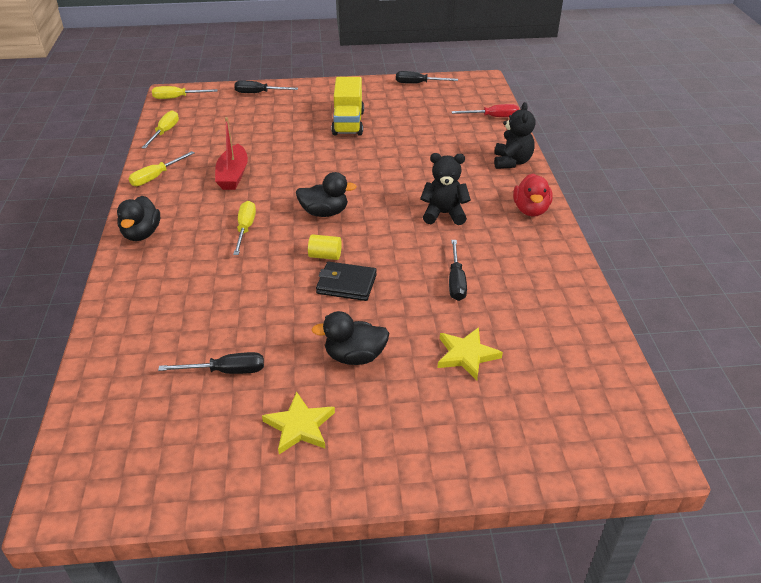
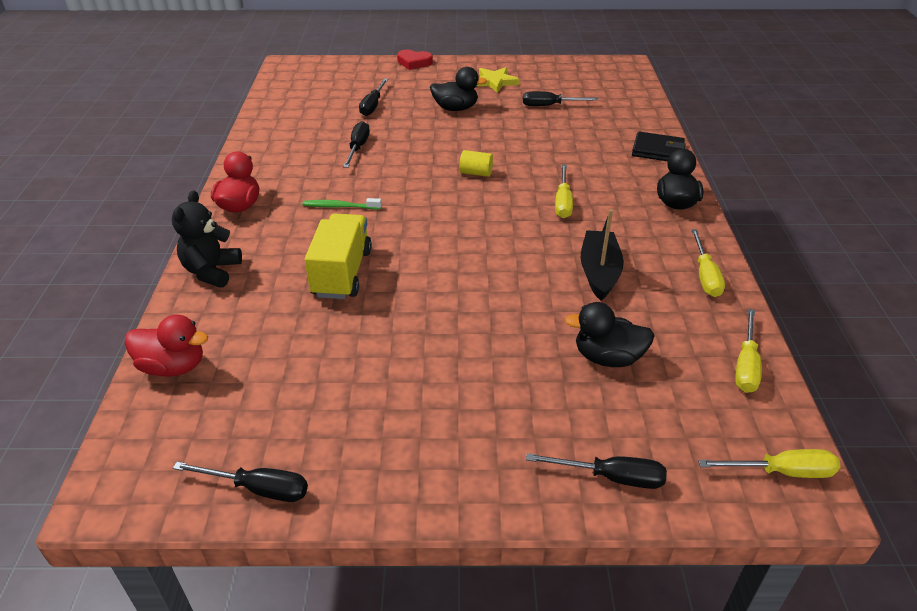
camera: 175 degrees left, 0 degrees up
(156, 177) = (705, 276): yellow screwdriver -> yellow screwdriver turned 135 degrees clockwise
(233, 175) = (599, 272): red boat -> black boat
(324, 213) = (475, 215): black duck -> black duck (607, 358)
(346, 284) = (457, 150): black wallet -> black wallet (657, 150)
(348, 123) = (430, 367): yellow truck -> yellow truck (342, 273)
(439, 479) = (414, 62): none -> red heart
(444, 214) = (340, 207): black teddy bear -> green toothbrush
(466, 355) = (373, 106): yellow star -> black screwdriver
(493, 117) = (173, 366): red screwdriver -> red duck

